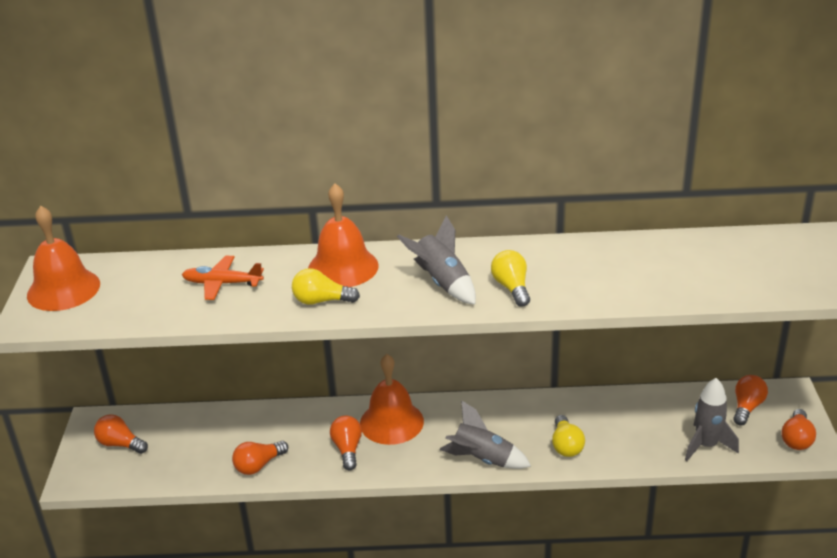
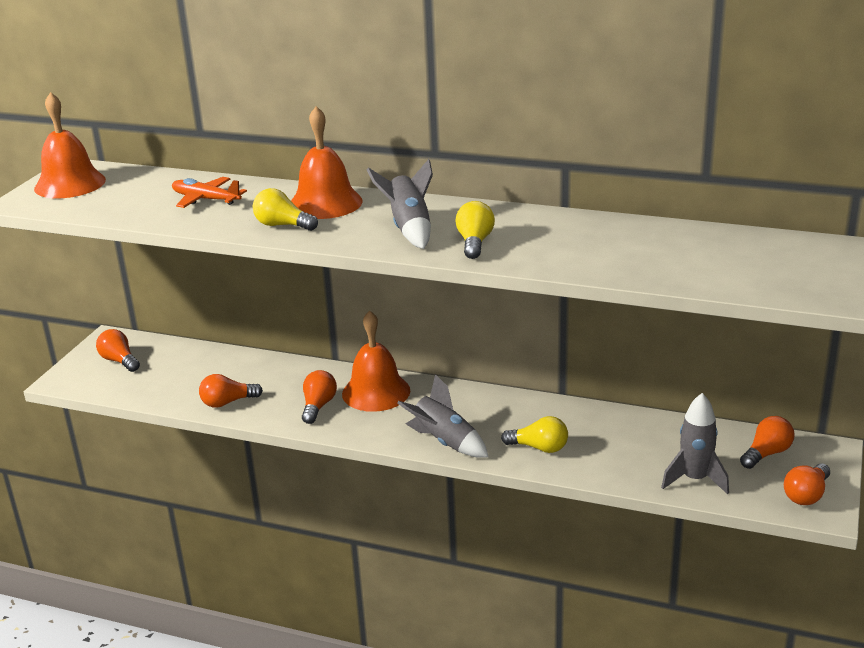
camera: 20 degrees right, 5 degrees down
(566, 445) = (539, 448): yellow light bulb -> yellow light bulb turned 90 degrees counterclockwise

